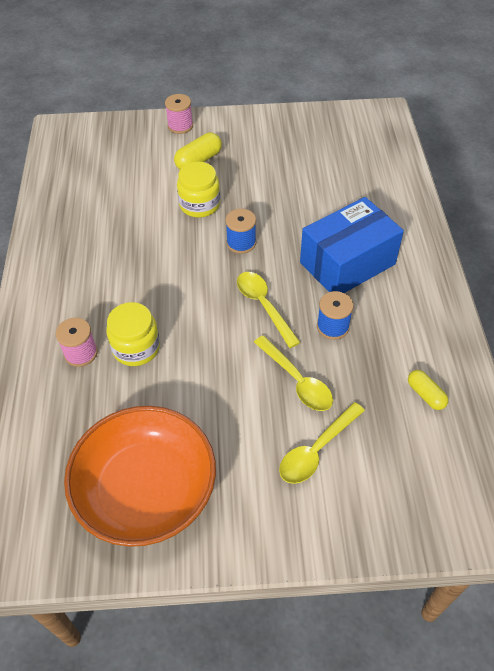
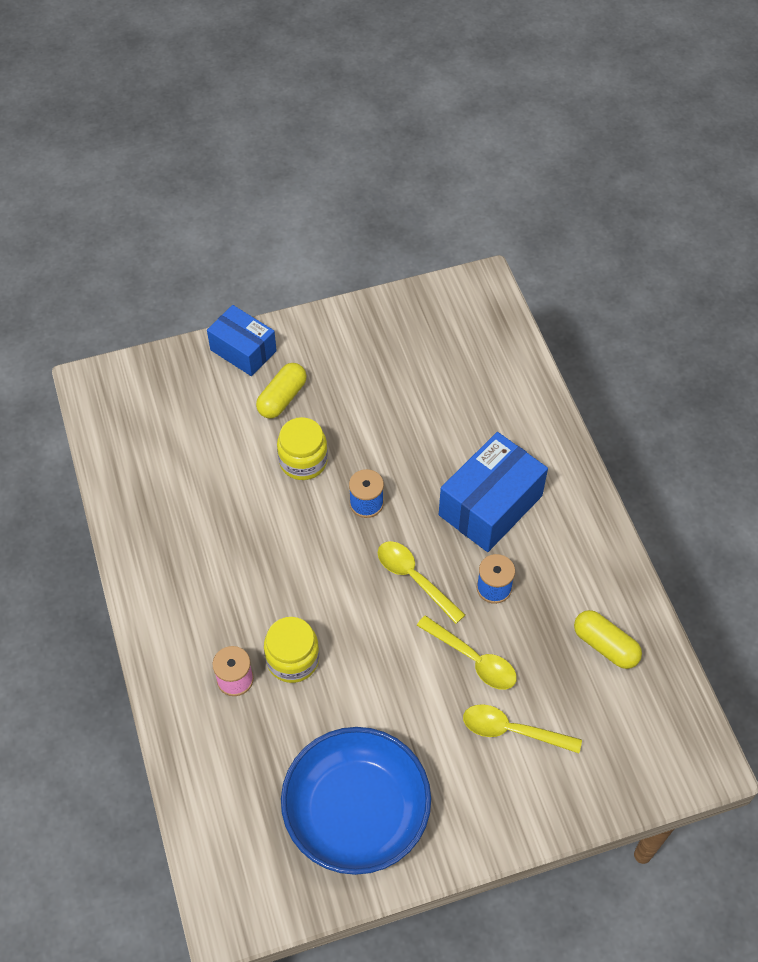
camera: 15 degrees left, 5 degrees up
(146, 489) = (356, 811): orange bowl -> blue bowl
(180, 126) = (243, 350): pink spool -> blue box
(316, 450) = (512, 730): yellow spoon -> yellow spoon turned 75 degrees clockwise
(425, 394) = (605, 645): yellow capsule -> yellow capsule, size x1.50

